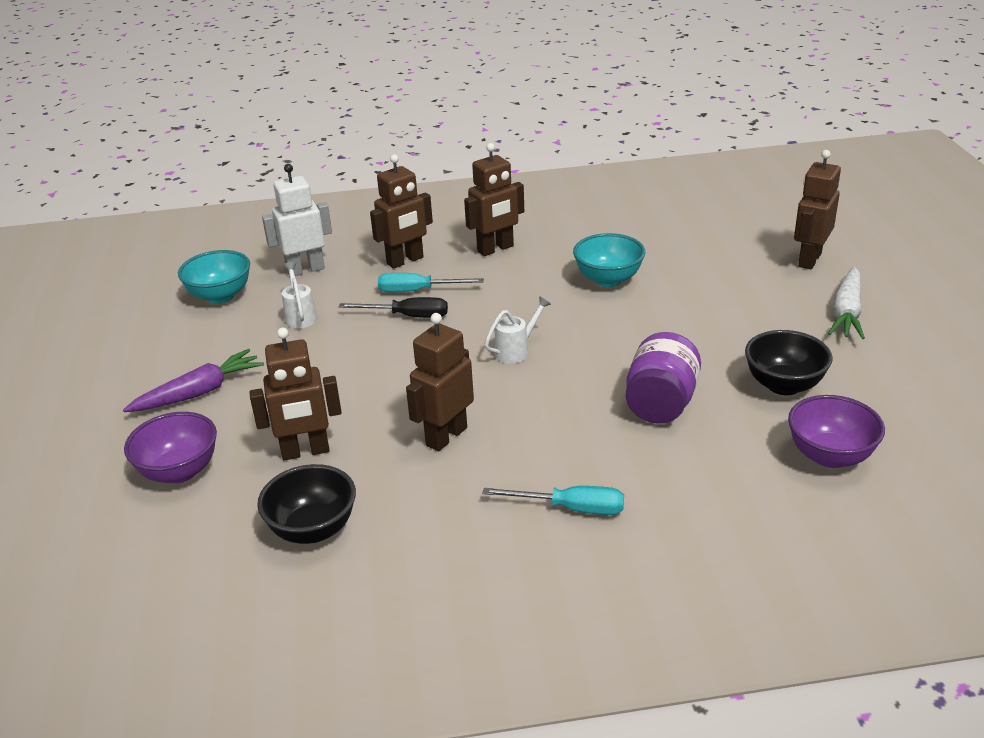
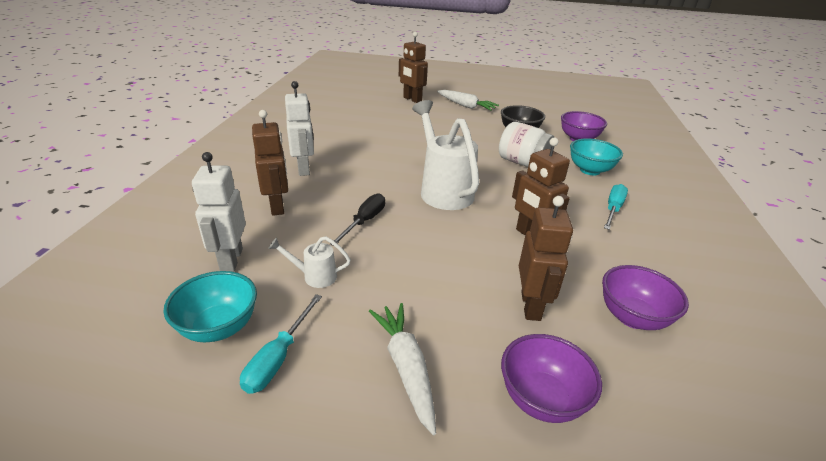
camera: 75 degrees left, 0 degrees up
(199, 392) = (406, 367): purple carrot -> white carrot
(313, 529) = (632, 317): black bowl -> purple bowl
(418, 291) = (331, 210): turquoise screwdriver -> turquoise screwdriver (278, 358)
(495, 249) = (304, 169): brown robot -> white robot
(516, 351) = (443, 190): white watering can -> white watering can, size x2.19
(608, 279) = (383, 145): turquoise bowl -> turquoise bowl (590, 170)
(660, 404) = (522, 163): purple jar -> white jar

